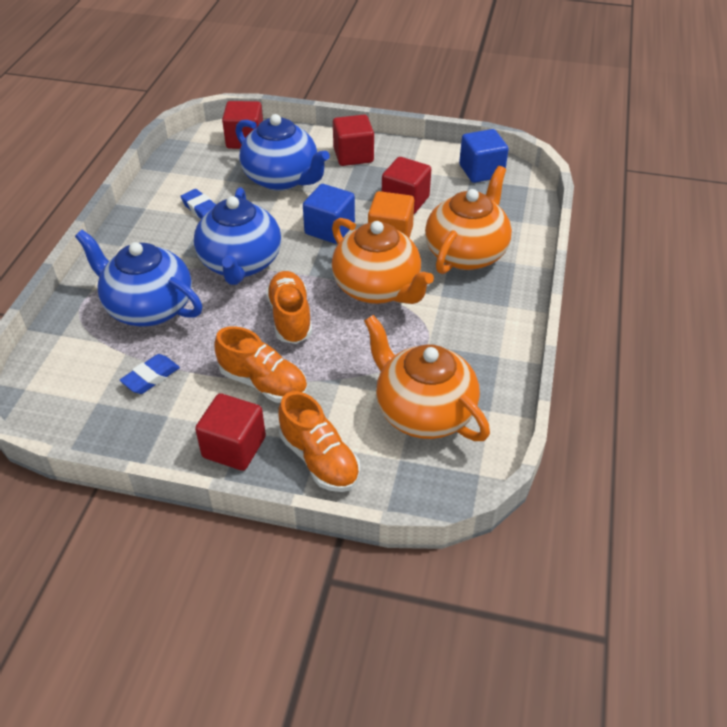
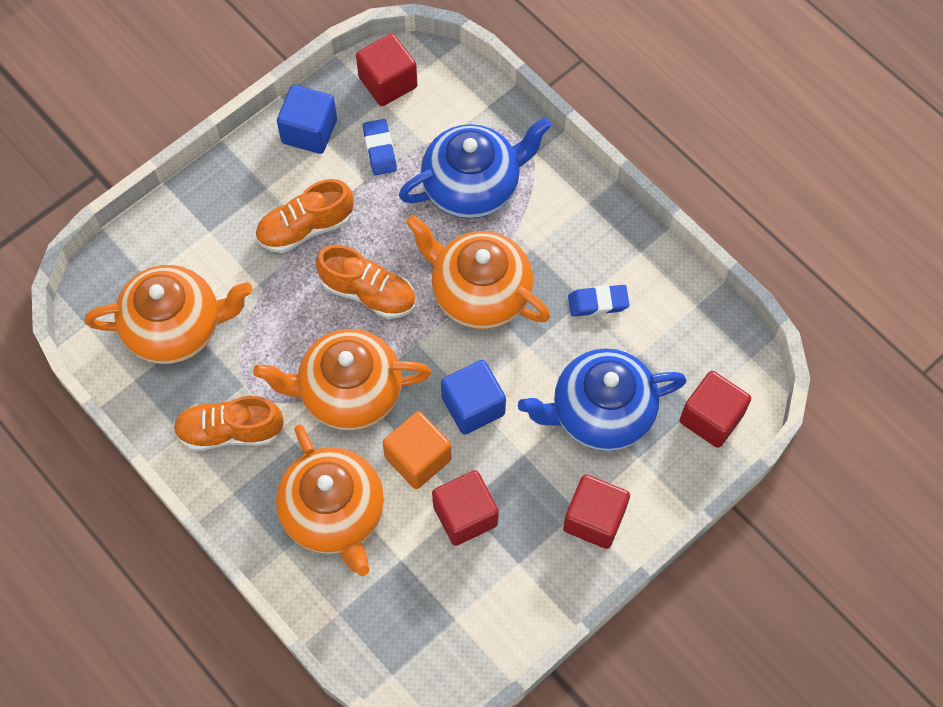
camera: 125 degrees right, 20 degrees up
(234, 447) = (255, 172): red cube -> red cube (388, 82)
(240, 264) = (479, 292): blue teapot -> orange teapot
(319, 459) = (194, 223): orange shoe -> orange shoe (230, 431)
(481, 171) = (459, 644): blue cube -> blue cube (309, 131)

